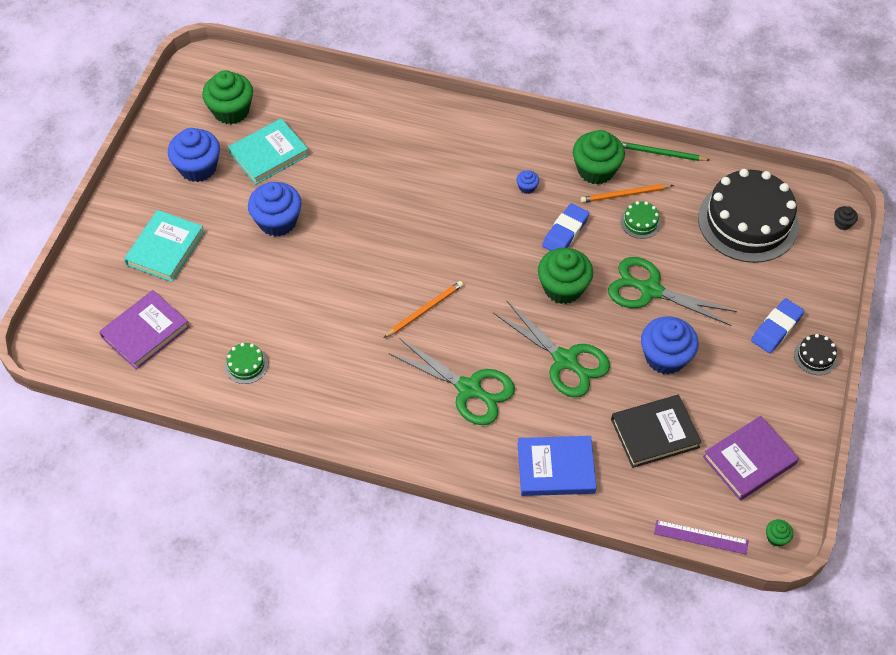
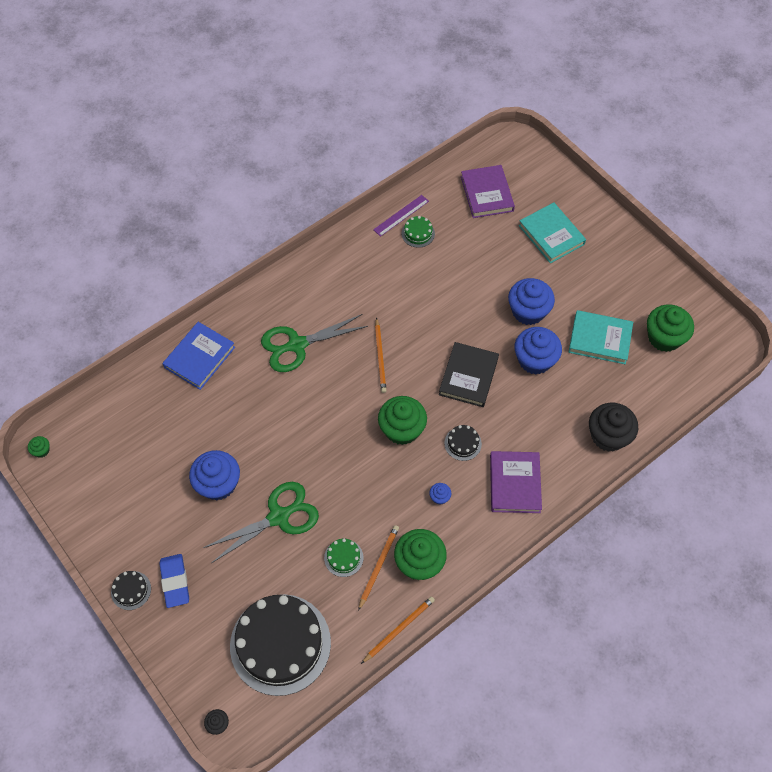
camera: 125 degrees right, 5 degrees up
(198, 168) = (616, 288): blue cupcake -> blue cupcake (535, 360)
(269, 154) = (600, 339): turquoise book -> turquoise book turned 75 degrees counterclockwise
(368, 105) = (608, 436): none -> black cupcake
(462, 198) = (463, 443): none -> black cake
(563, 288) = (328, 458): green cupcake -> green cupcake (402, 429)
(565, 232) = (376, 494): blue eraser -> none
(565, 360) = (270, 417): green scissors -> none
(655, 433) = (171, 433): black book -> black book (468, 376)
(660, 153) = (399, 629): green pencil -> orange pencil
(701, 537) = (83, 407): purple ruler -> purple ruler (401, 215)
(749, 460) = (101, 477): purple book -> purple book (515, 483)

